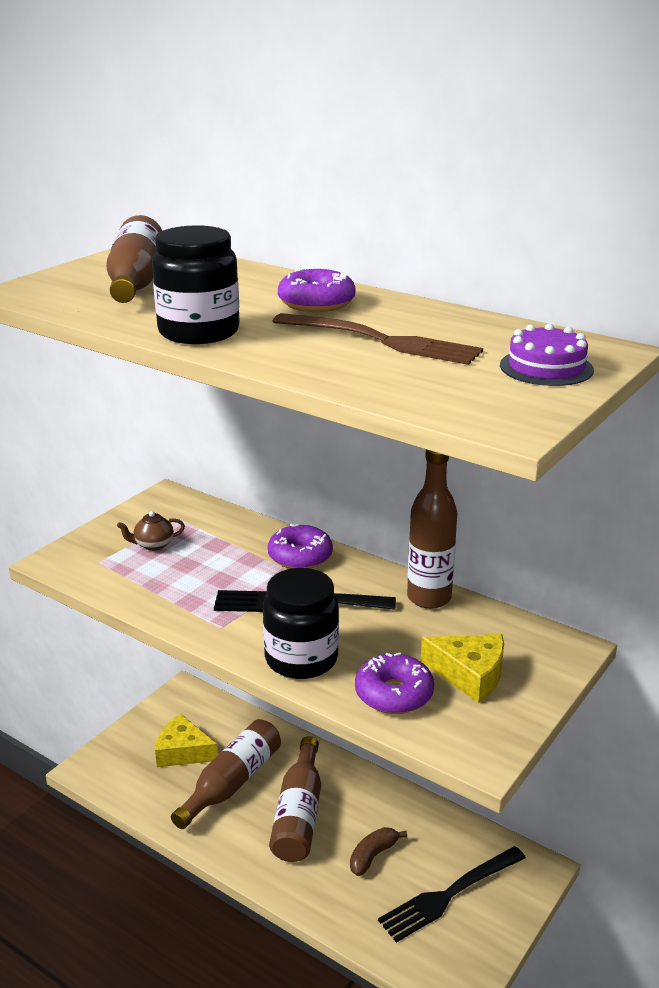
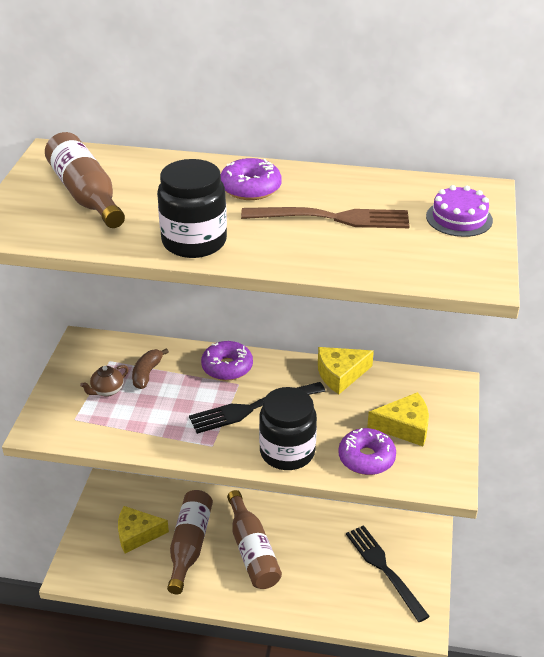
camera: 25 degrees left, 10 degrees up
(373, 856) = (320, 562): brown banana -> brown banana (147, 373)
(429, 598) = (340, 374): brown bottle -> yellow cheese
(449, 895) = (384, 569): black fork -> black fork turned 120 degrees clockwise

